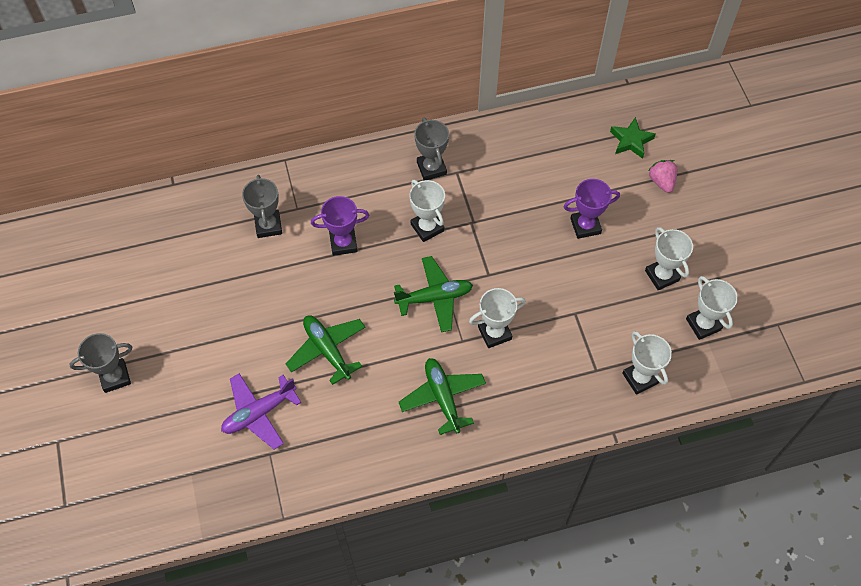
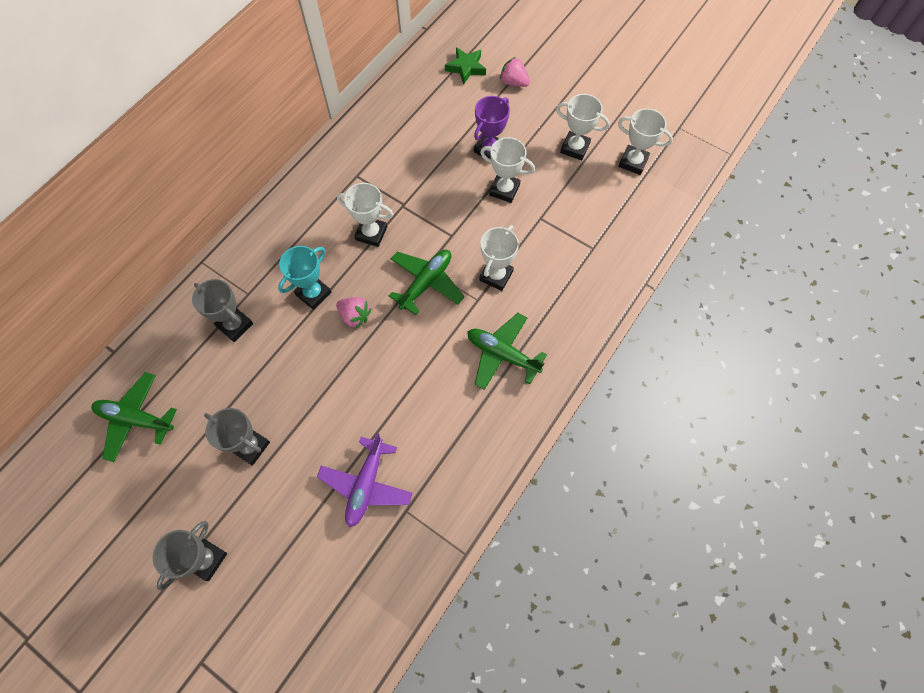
camera: 40 degrees left, 5 degrees up
(327, 350) = (377, 388): green plane -> green plane (136, 419)
(343, 243) = (313, 293): purple trophy -> turquoise trophy
(358, 283) = (355, 316): none -> pink strawberry
(431, 168) = (333, 186): grey trophy -> grey trophy (250, 446)
(640, 378) = (627, 231): white trophy -> white trophy (504, 190)

